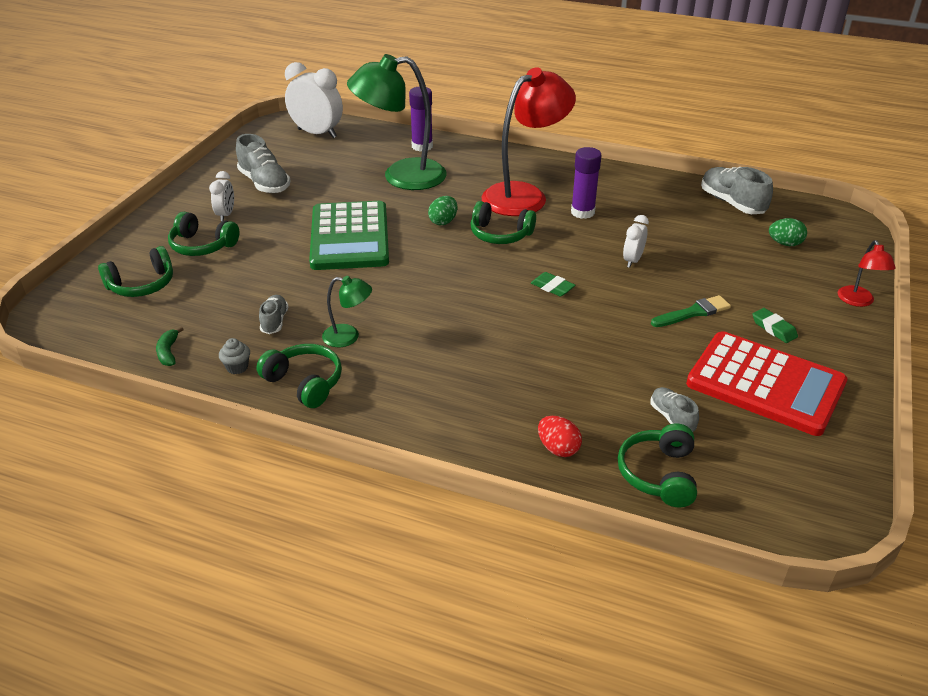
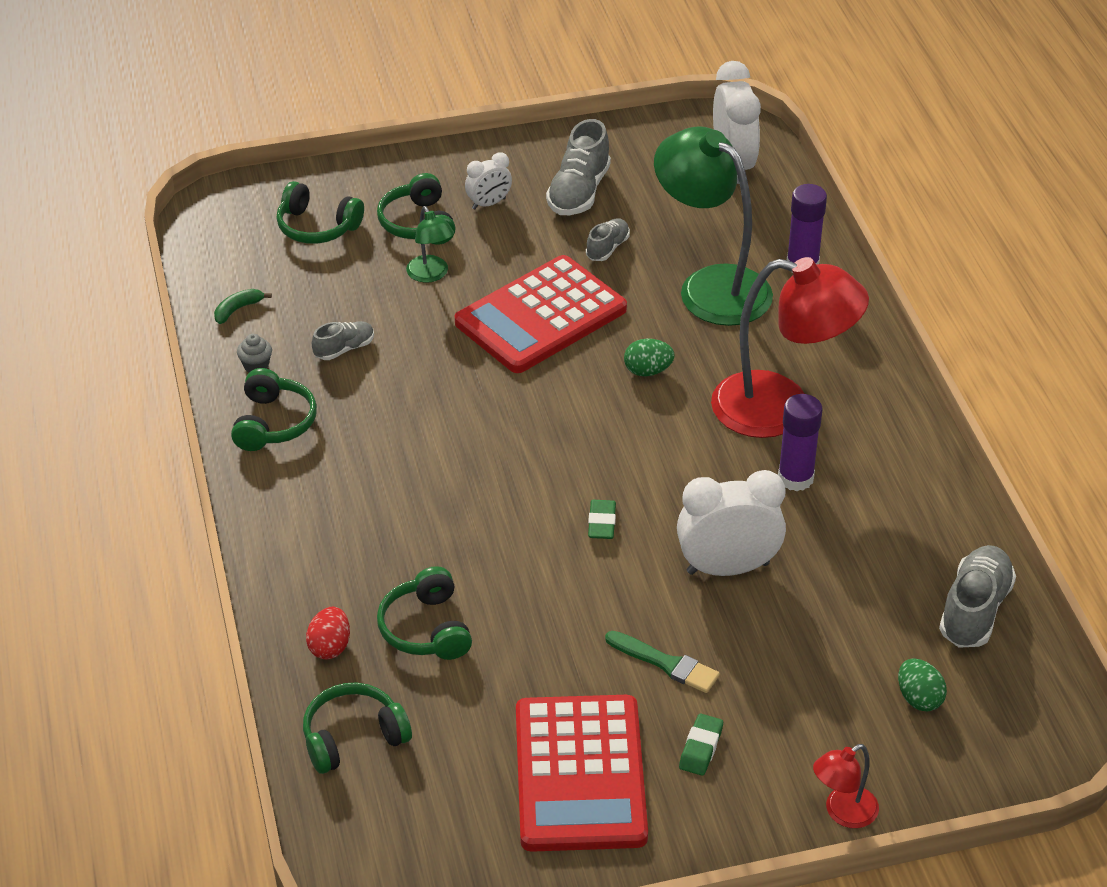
camera: 55 degrees right, 5 degrees up
(348, 337) = (368, 413): green lamp -> green lamp (431, 275)
(350, 237) = (541, 316): green calculator -> red calculator
(500, 234) = (669, 430): green headphones -> green headphones (426, 629)
(632, 260) = (727, 568): white clock -> white clock, size x1.88
(672, 417) = (451, 715): grey shoe -> grey shoe (607, 248)

